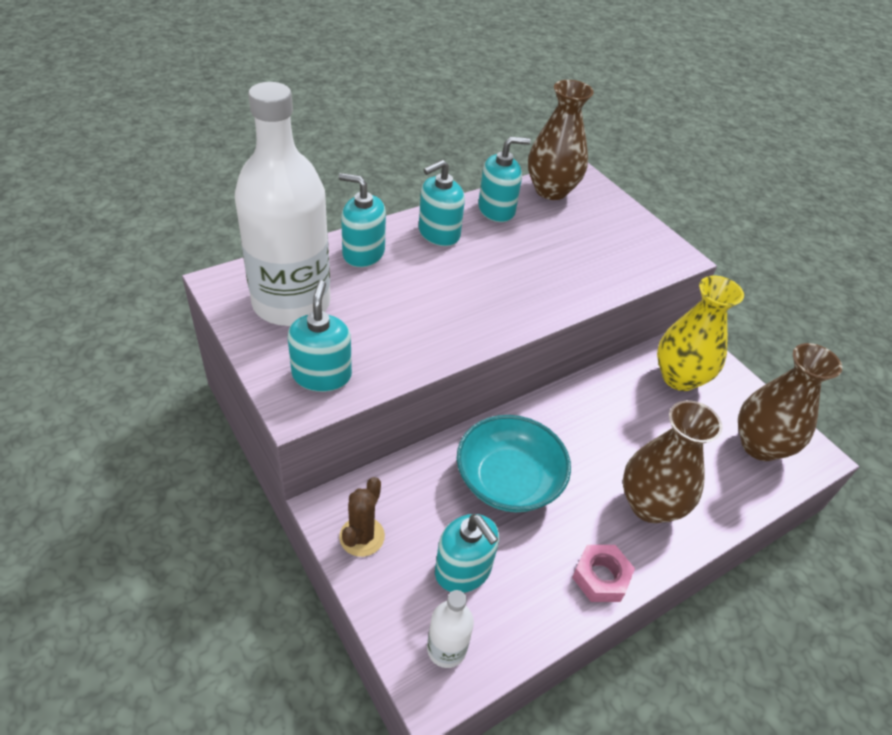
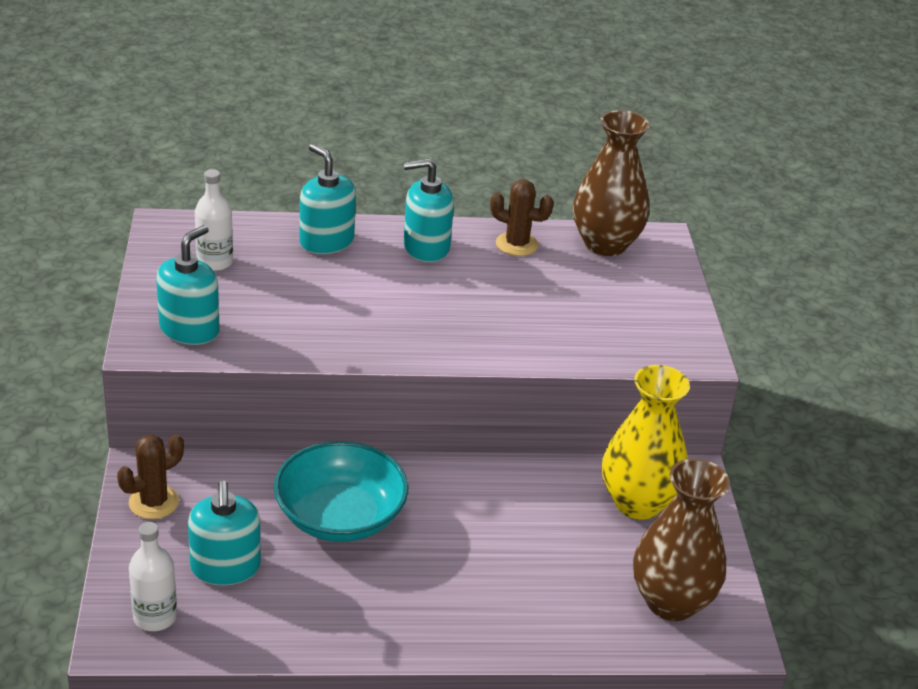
camera: 30 degrees right, 10 degrees down
(291, 303) = (215, 262): white bottle -> white bottle, size x0.42
(496, 210) = (517, 244): turquoise soap dispenser -> brown cactus
(600, 577) = (358, 632): pink nut -> none
(650, 505) = (475, 598): brown vase -> none

